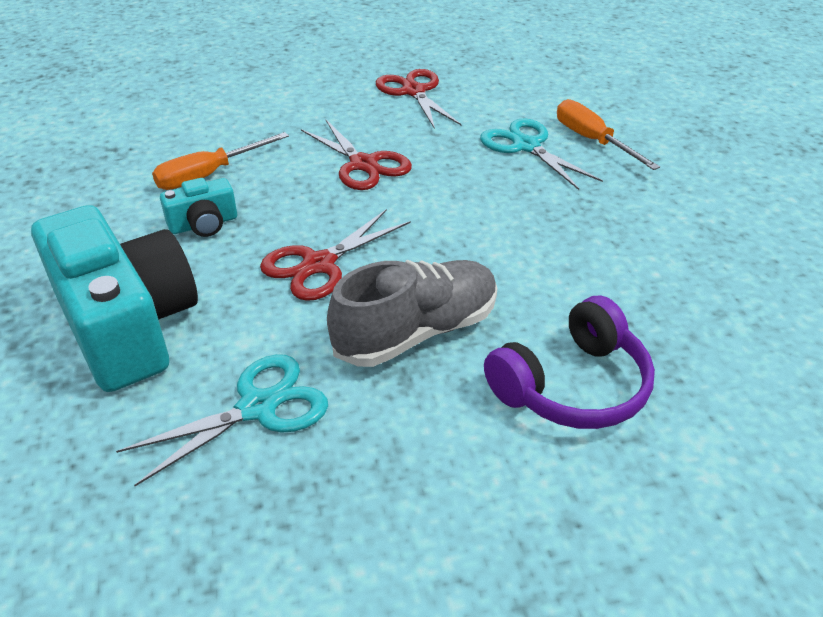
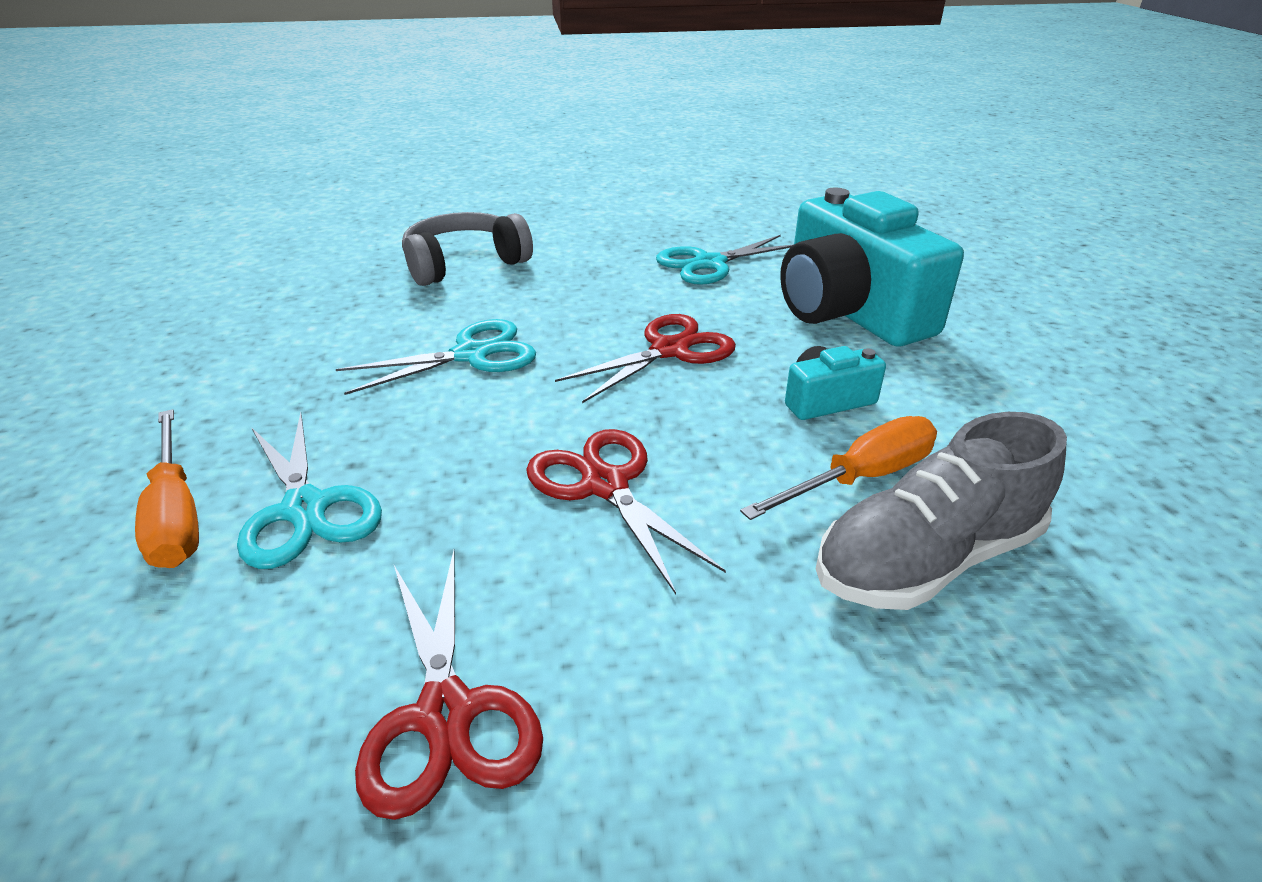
camera: 175 degrees left, 5 degrees down
(417, 332) = (576, 296): grey shoe -> grey shoe (926, 559)
(490, 250) = (471, 355): none -> turquoise scissors
(572, 386) = (464, 264): purple headphones -> grey headphones

